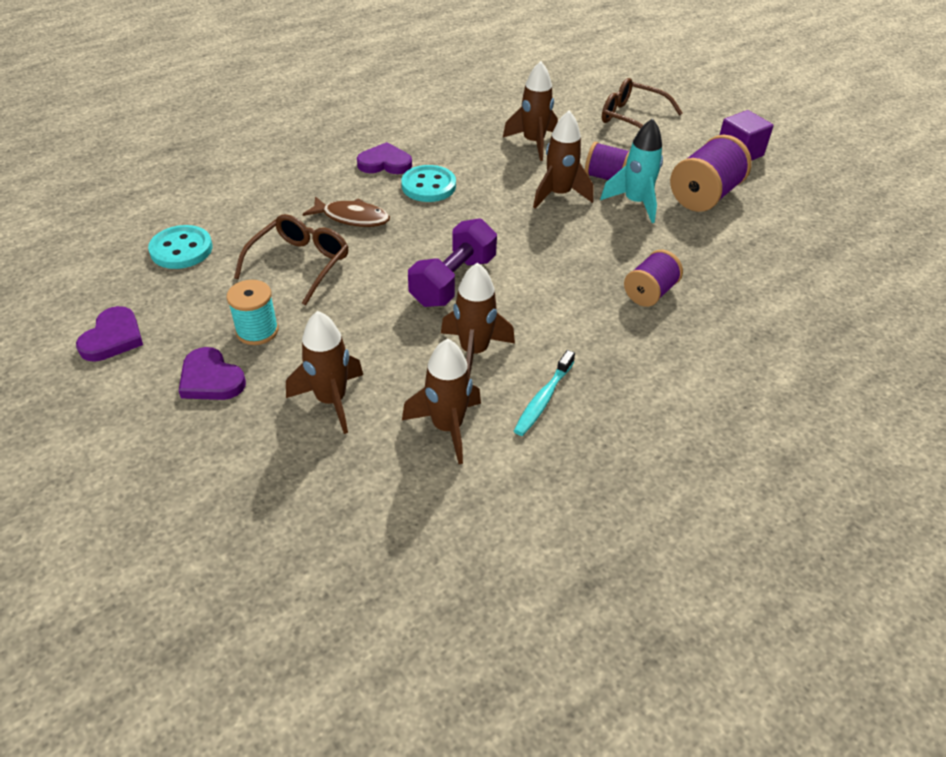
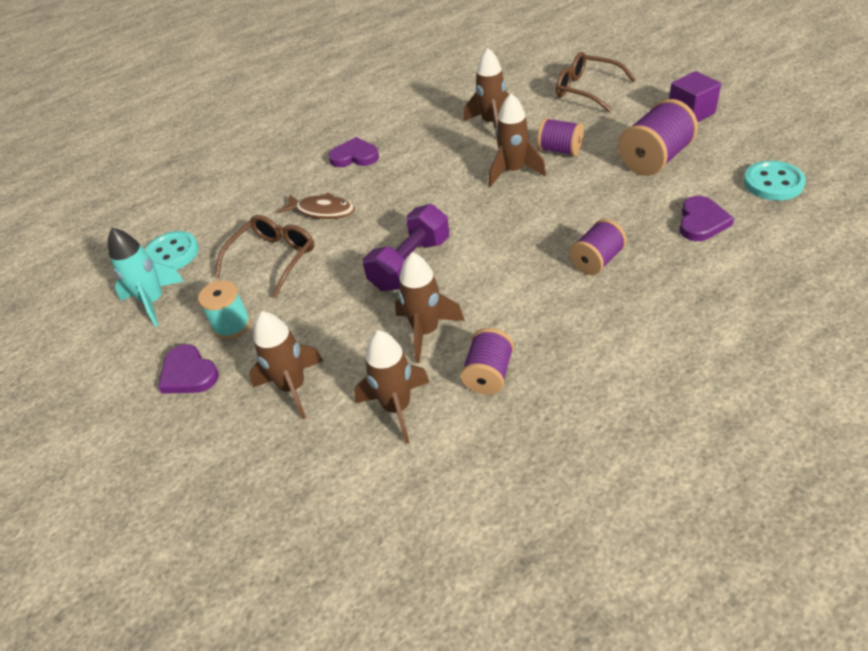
camera: 10 degrees right, 0 degrees up
(113, 338) = (108, 340): purple heart -> purple heart (701, 222)
(428, 186) = (393, 174): turquoise button -> turquoise button (773, 183)
(543, 399) = (488, 374): turquoise toothbrush -> purple spool
(635, 203) = (586, 172): turquoise rocket -> turquoise rocket (154, 302)

